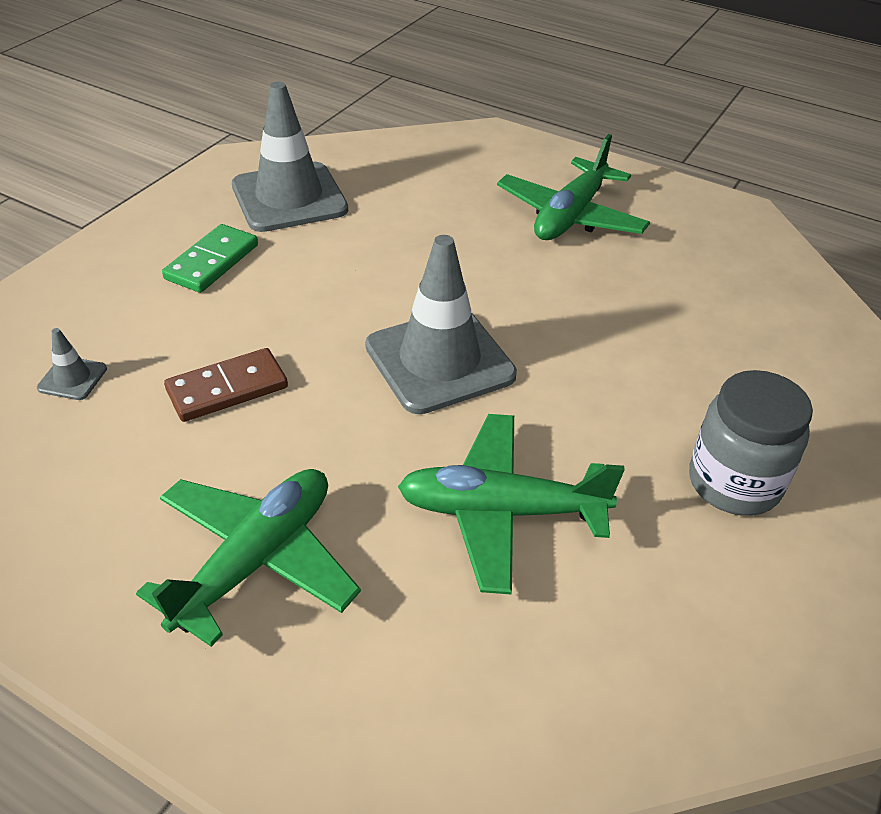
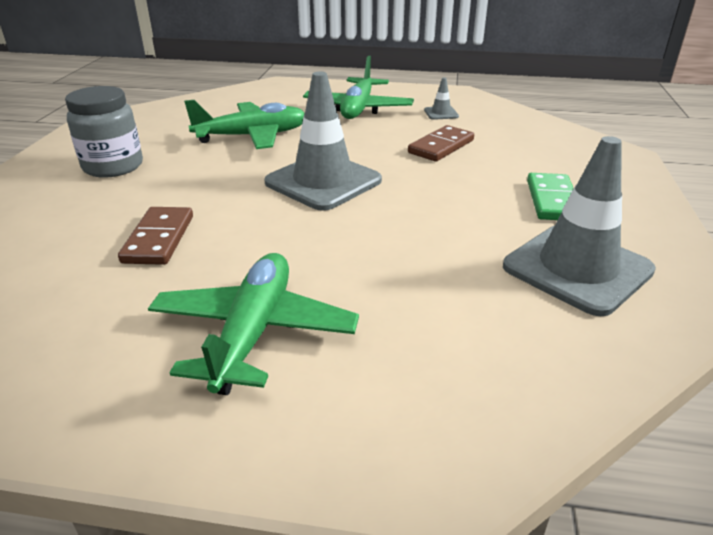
camera: 160 degrees right, 10 degrees down
(72, 378) = (528, 135): grey traffic cone -> grey traffic cone (441, 113)
(649, 322) = (158, 239): none -> brown domino

